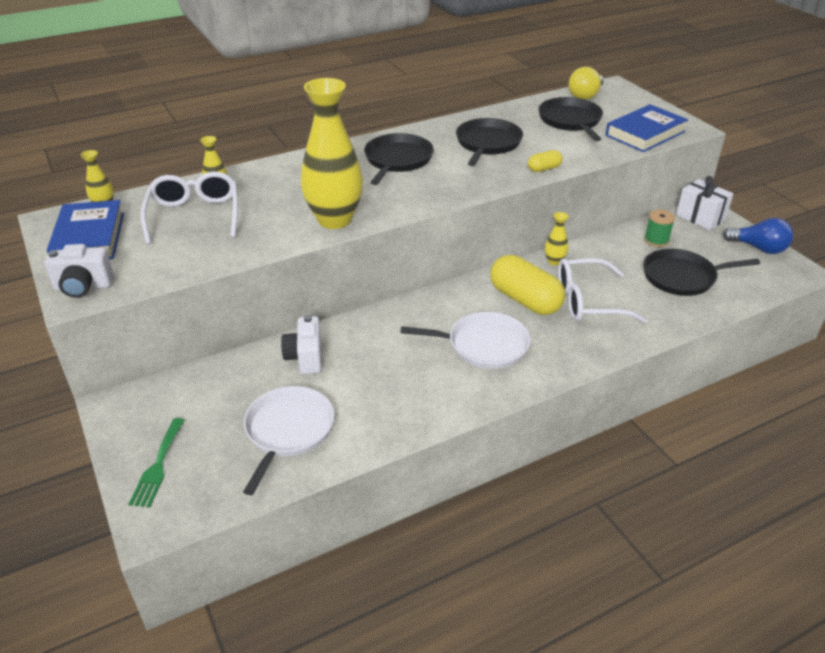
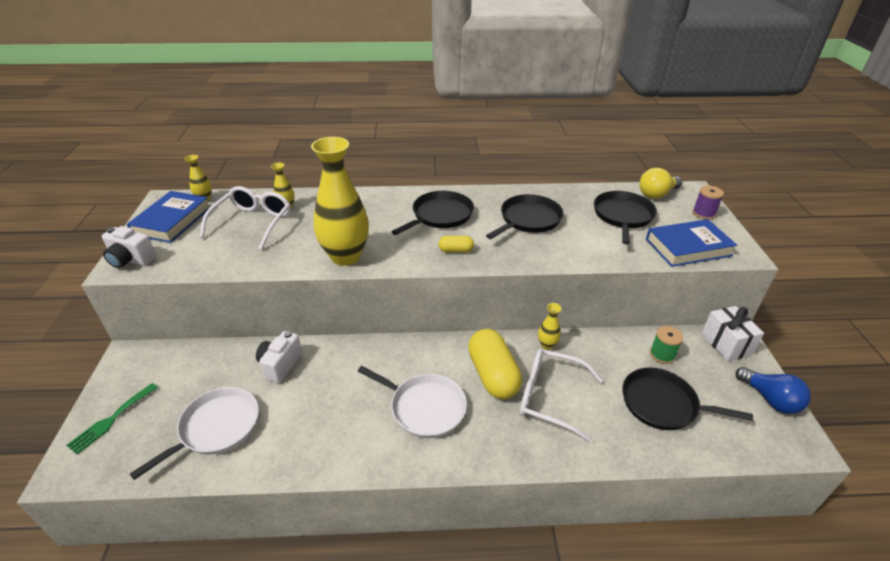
camera: 25 degrees right, 0 degrees up
(544, 169) = (560, 258): yellow capsule -> yellow capsule (456, 250)
(637, 103) = (703, 213): none -> purple spool

